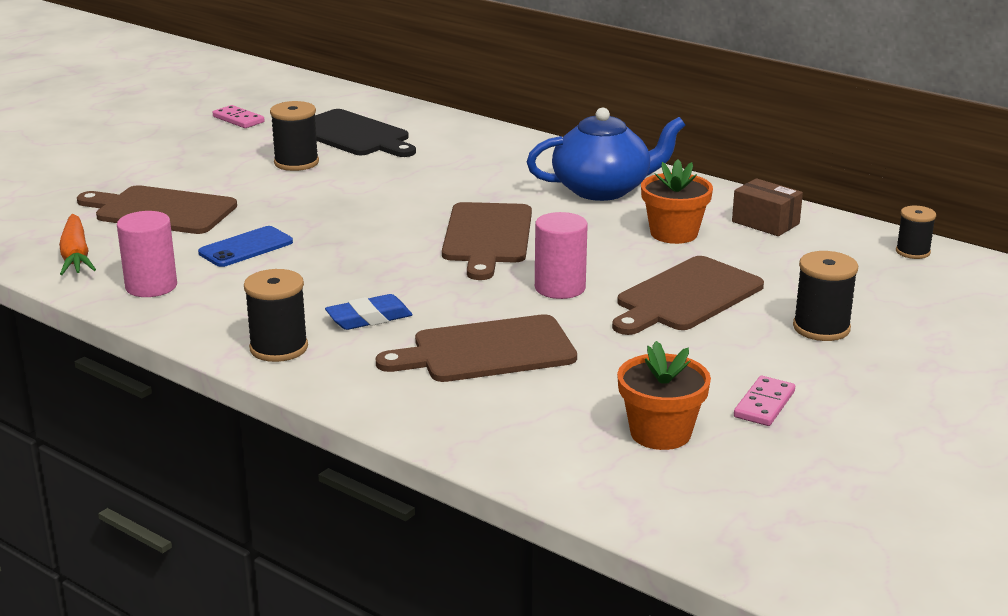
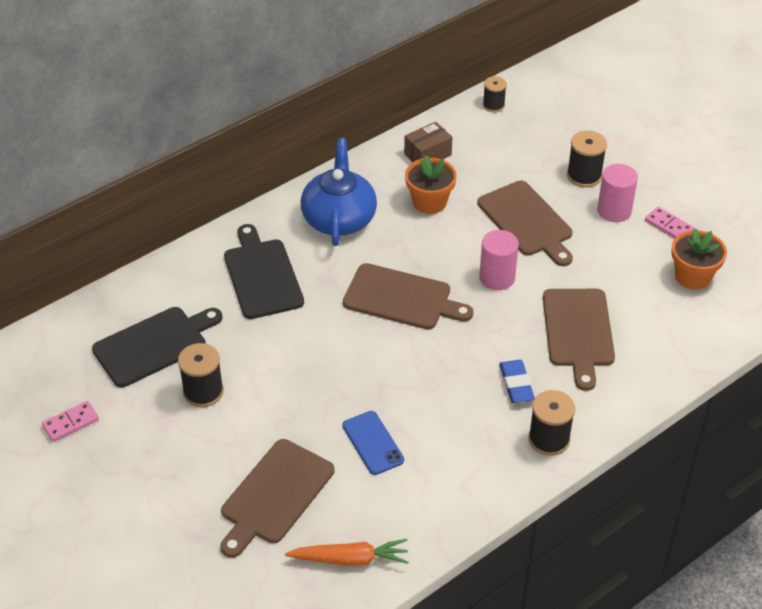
camera: 75 degrees left, 20 degrees up
(151, 286) = (426, 509): pink cylinder -> pink cylinder (614, 210)
(481, 165) = (262, 276): none -> black cutting board

